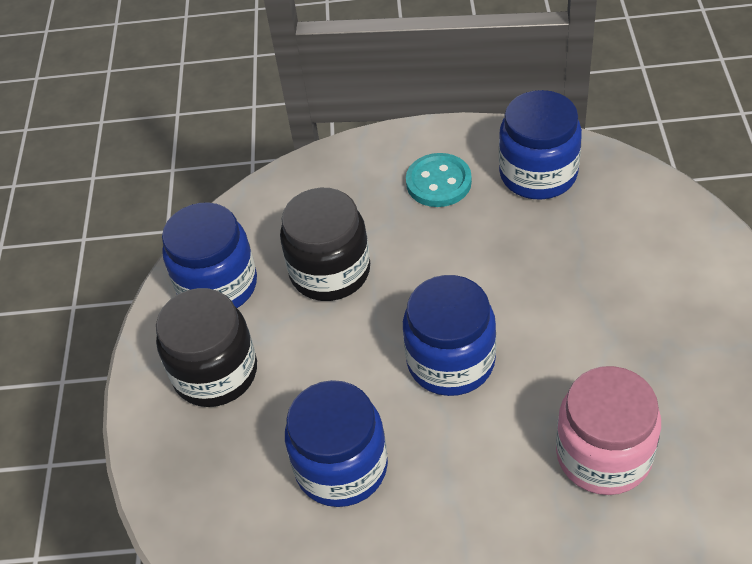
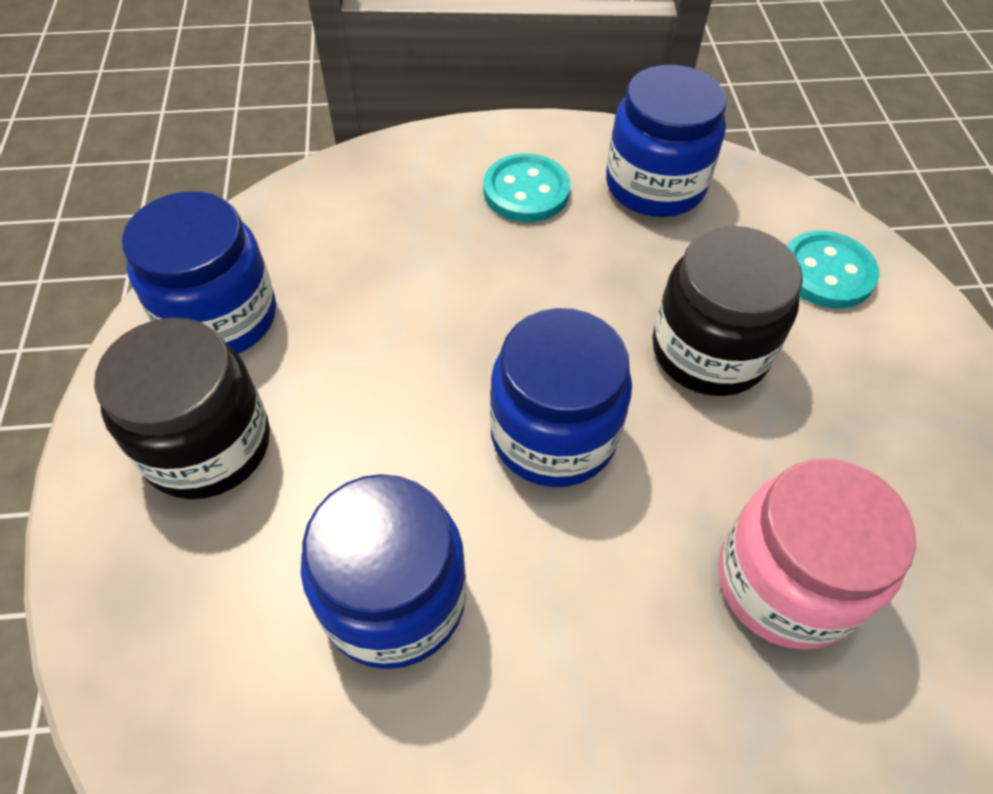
camera: 10 degrees left, 5 degrees up
(330, 271) = (380, 302): black jar -> black jar (709, 351)
(664, 238) = (826, 272): none -> turquoise button

